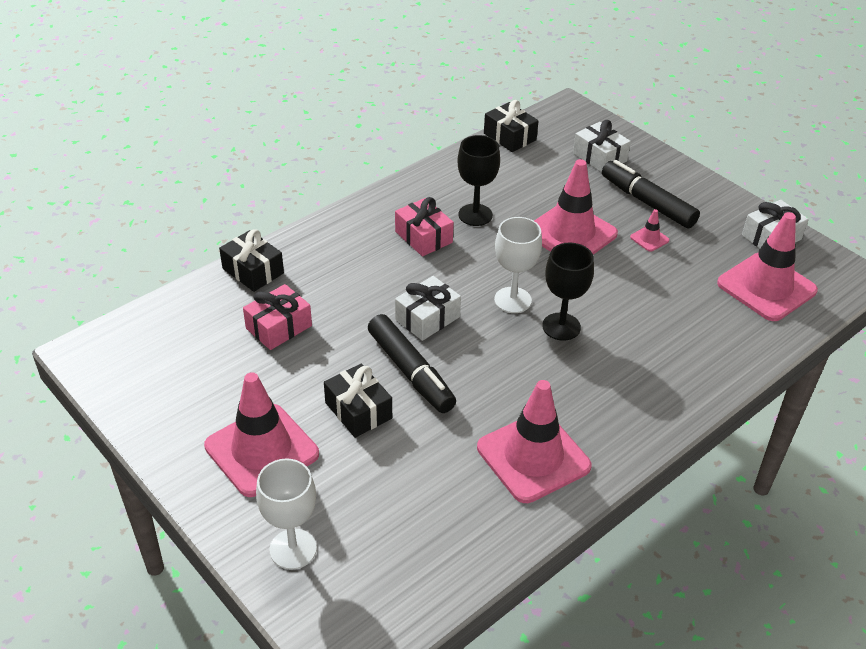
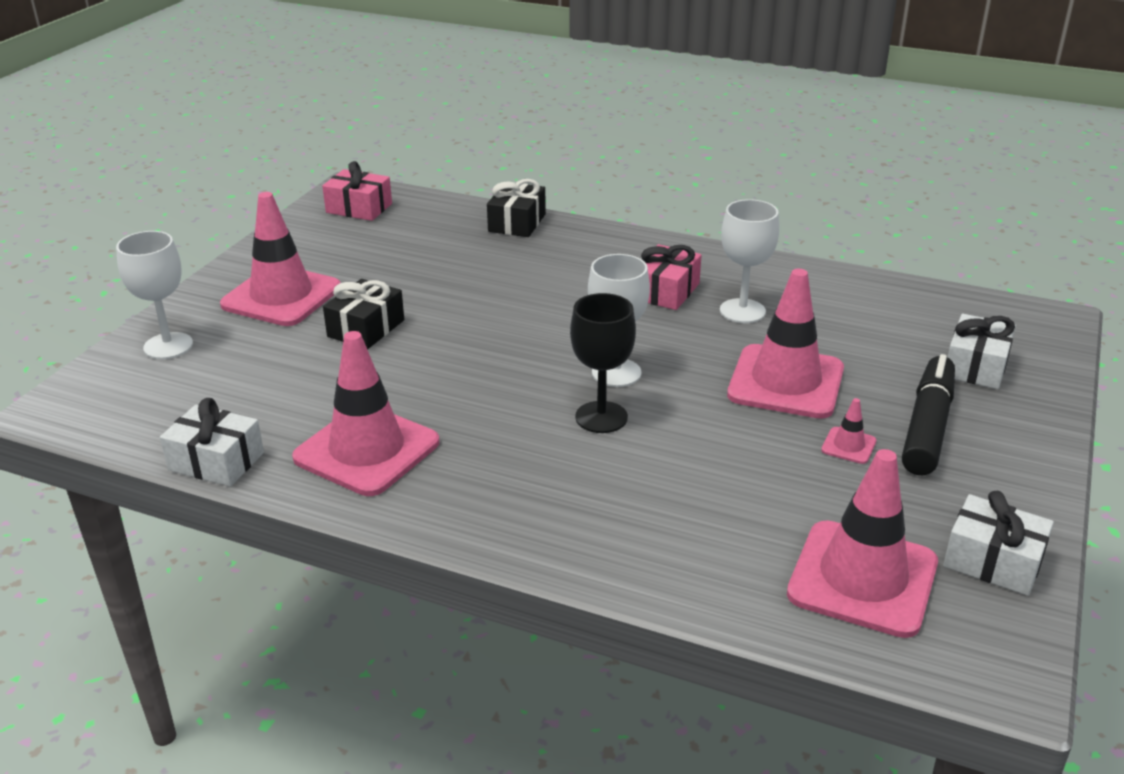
camera: 65 degrees right, 10 degrees down
(279, 327) = (450, 257): pink gift -> pink gift (359, 208)
(411, 372) = (443, 341): black marker -> none
(427, 318) = (535, 329): white gift -> white gift (216, 461)
(475, 215) = (742, 311): black goblet -> white goblet
(509, 137) = (924, 294): black gift -> none

